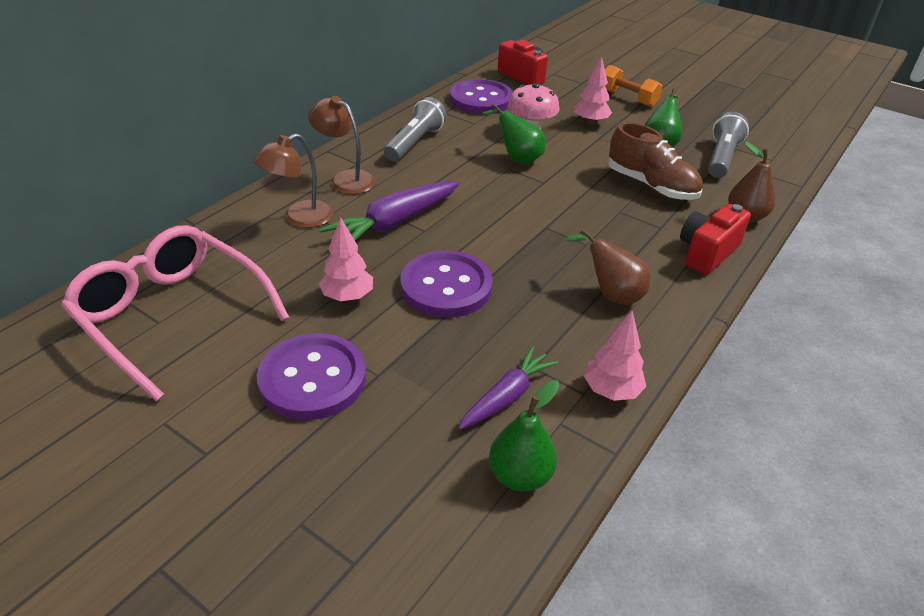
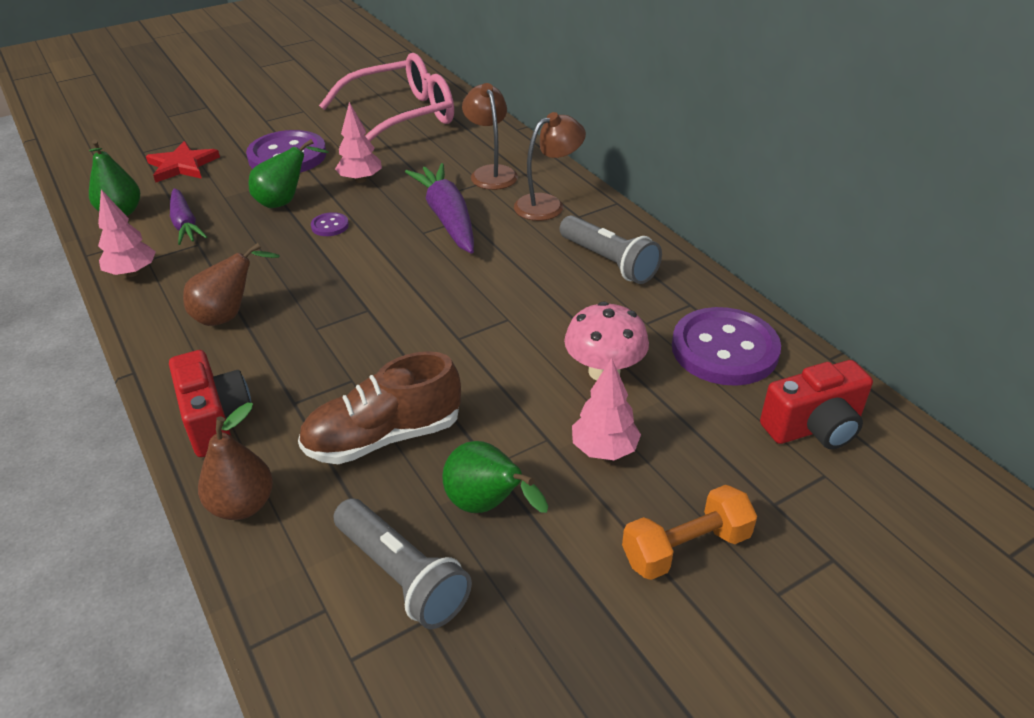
camera: 115 degrees right, 0 degrees up
(377, 479) = (182, 165): none -> red star
(446, 287) = (330, 226): purple button -> purple button, size x0.43
(517, 158) = (527, 333): green pear -> green pear (285, 201)

